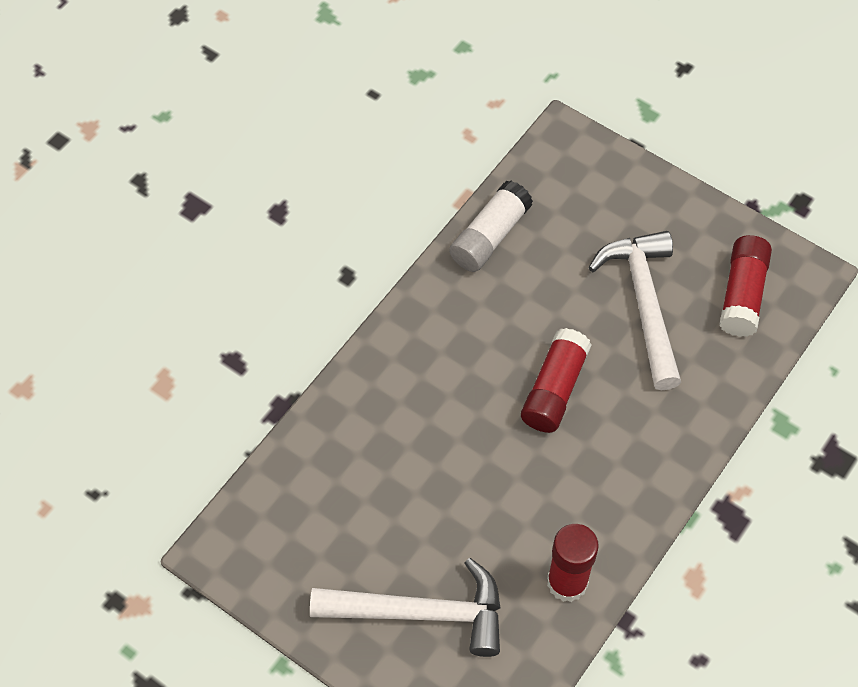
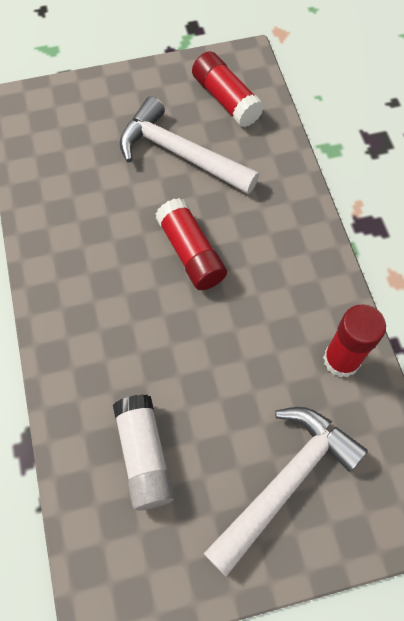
camera: 50 degrees left, 5 degrees up
(489, 236) = (39, 200): white glue stick -> white glue stick (144, 456)

